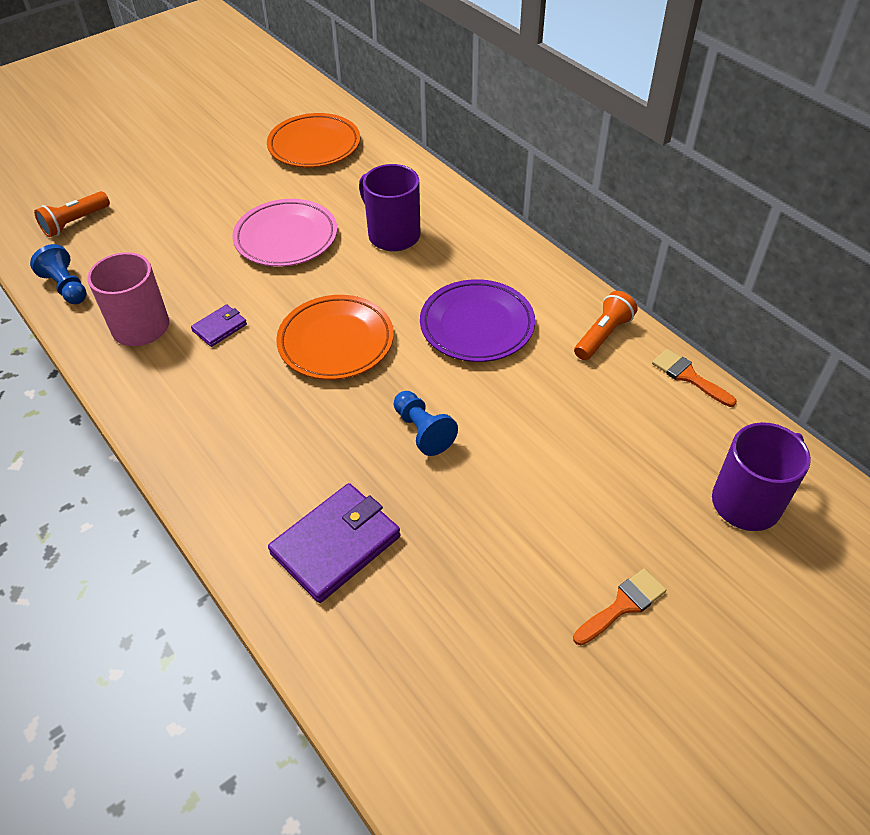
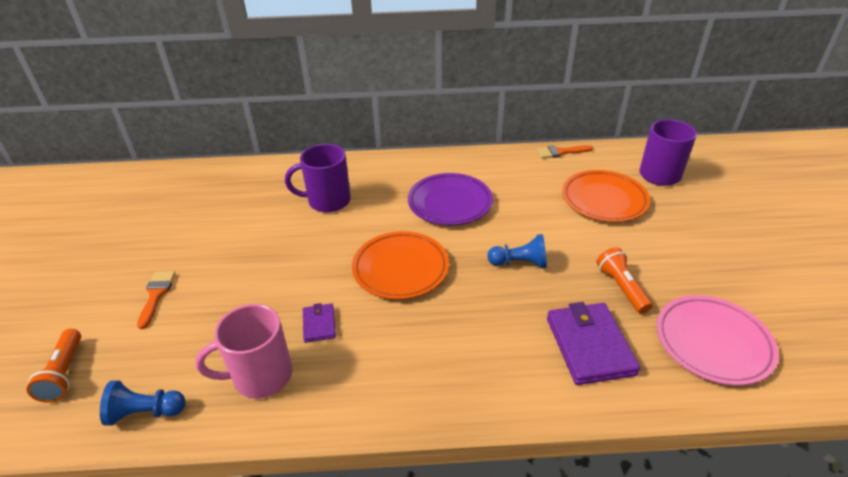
camera: 55 degrees left, 10 degrees down
(286, 238) = (265, 250): pink plate -> pink plate (712, 342)
(314, 146) = (186, 196): orange plate -> orange plate (604, 200)
(603, 335) = (504, 164): orange flashlight -> orange flashlight (621, 287)
(623, 605) = (705, 244): orange brush -> orange brush (156, 295)

